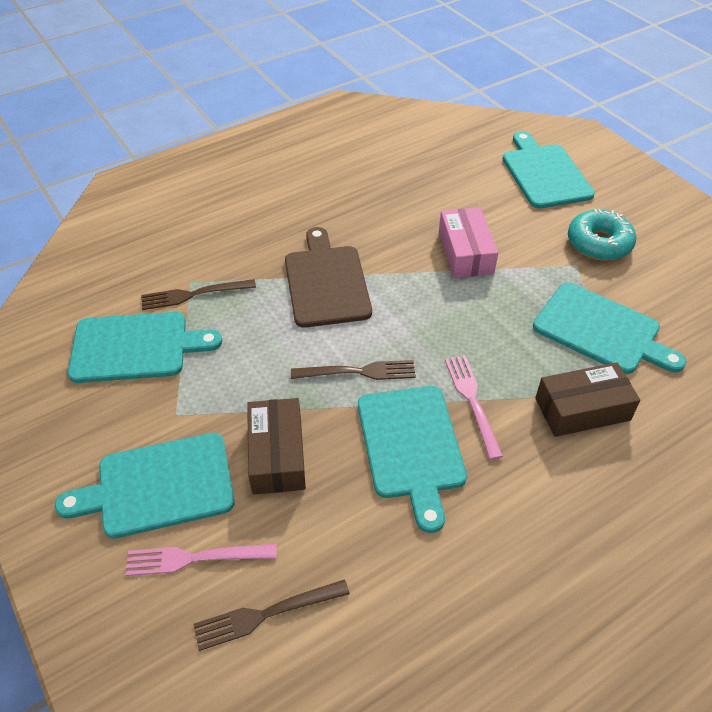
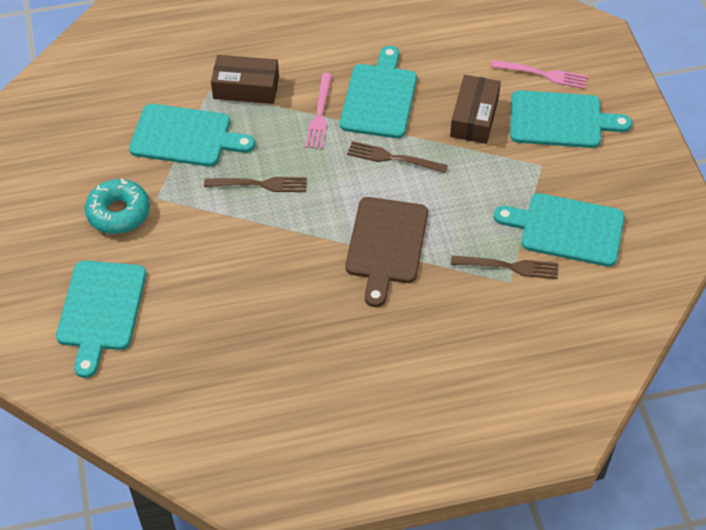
camera: 160 degrees left, 5 degrees up
(265, 615) = (506, 37): brown fork -> brown fork (260, 184)
(465, 253) = (245, 239): pink box -> none
(601, 330) = (185, 136): turquoise cutting board -> turquoise cutting board turned 135 degrees clockwise

